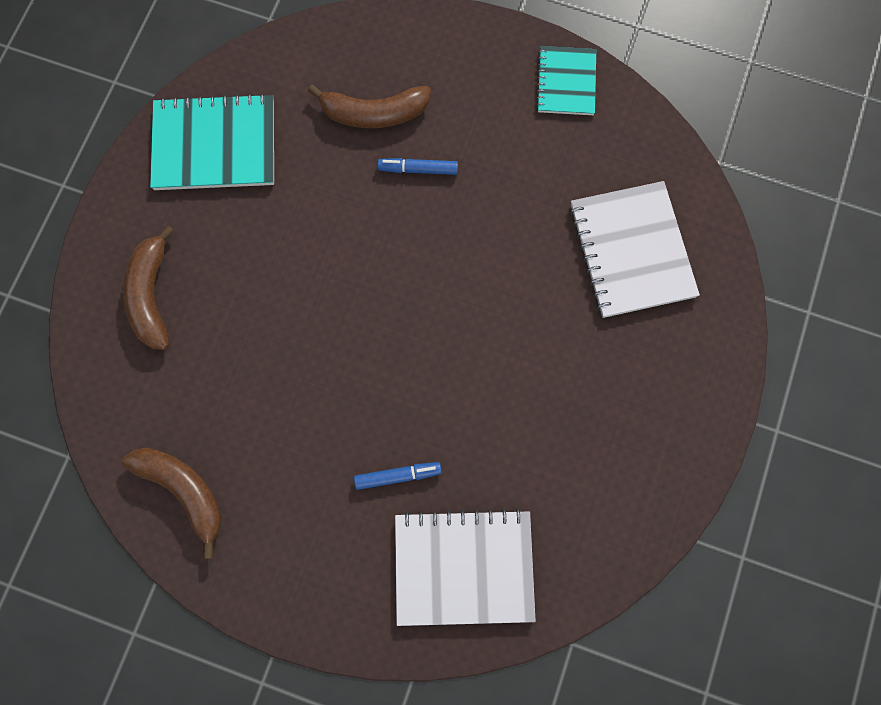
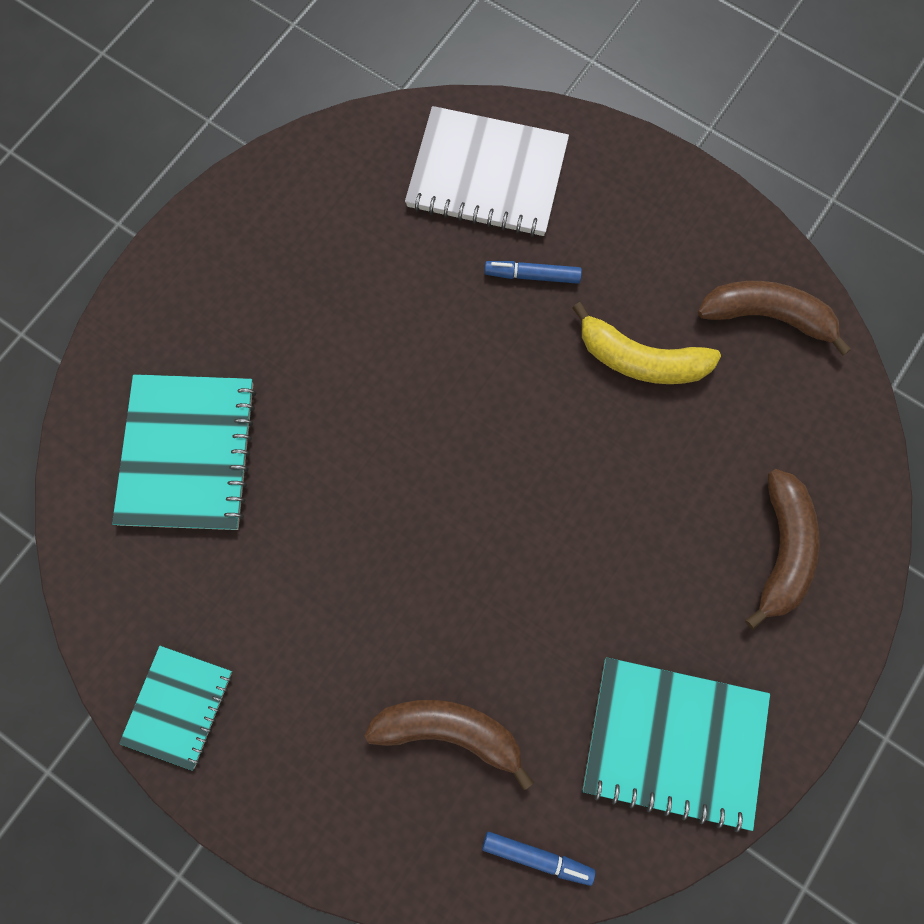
camera: 165 degrees left, 0 degrees up
(184, 491) = (767, 316): brown banana -> brown banana turned 135 degrees clockwise
(288, 423) = (640, 359): none -> yellow banana
(418, 169) = (413, 631): blue marker -> blue marker (537, 856)
(631, 251) = (188, 453): white notebook -> turquoise notebook

